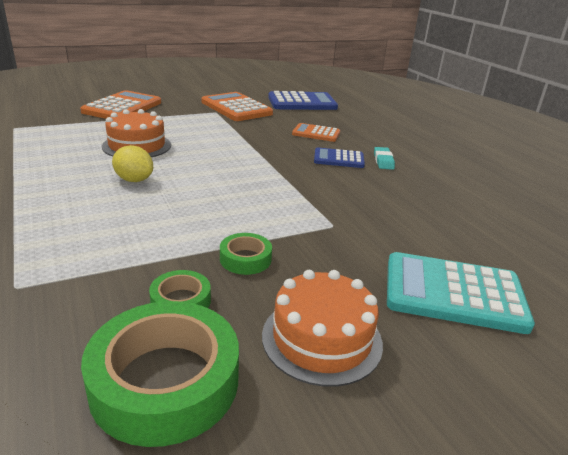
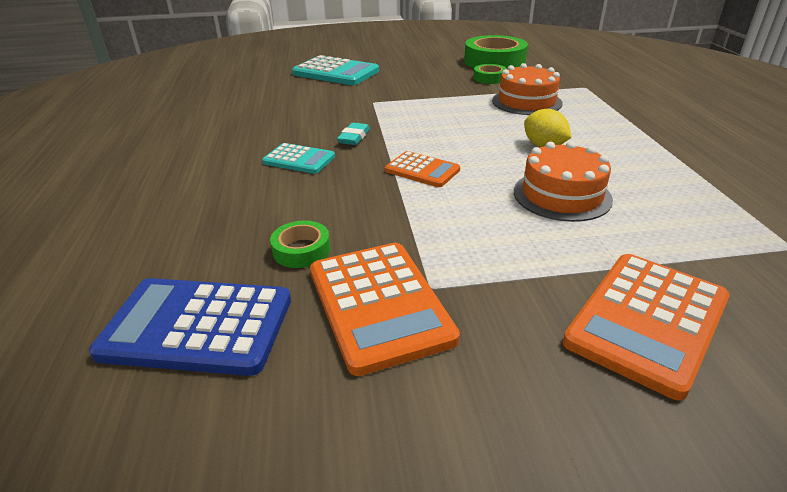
camera: 160 degrees left, 5 degrees up
(245, 259) = (448, 90): green tape -> green tape (301, 250)
(316, 133) = (280, 208): orange calculator -> orange calculator (422, 170)
(322, 338) = (422, 65): orange cake -> orange cake (526, 102)
(338, 159) = (299, 159): blue calculator -> turquoise calculator
(383, 161) = (247, 154): turquoise eraser -> turquoise eraser (354, 137)

